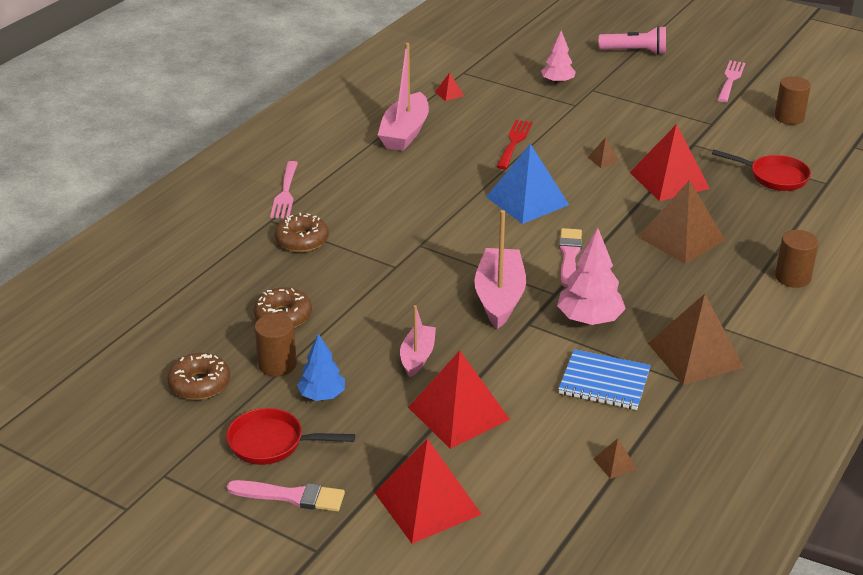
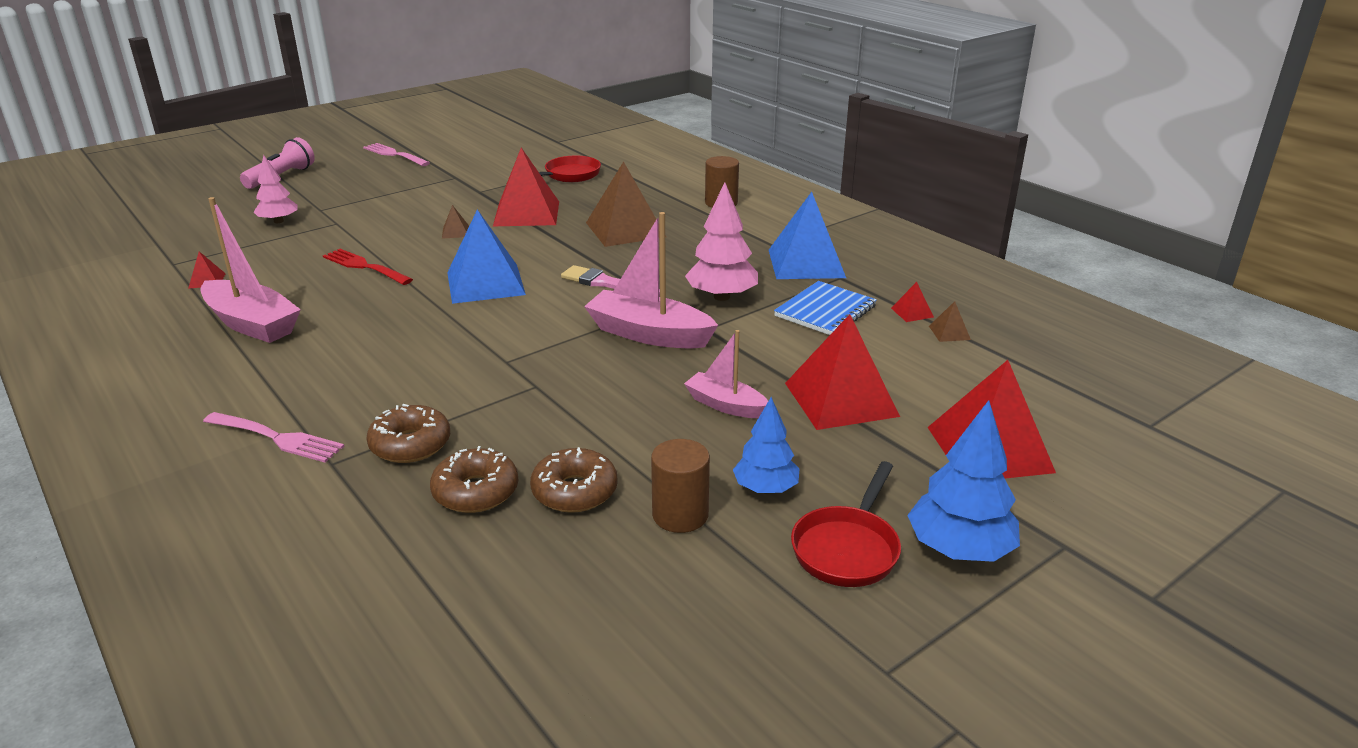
camera: 70 degrees left, 5 degrees down
(200, 384) = (685, 598): brown donut -> brown donut (476, 491)
(291, 496) = (959, 549): pink brush -> blue tree
(639, 435) = (912, 312): none -> red pyramid
(695, 355) = (806, 263): brown pyramid -> blue pyramid
(789, 117) = (486, 150): brown cylinder -> none

